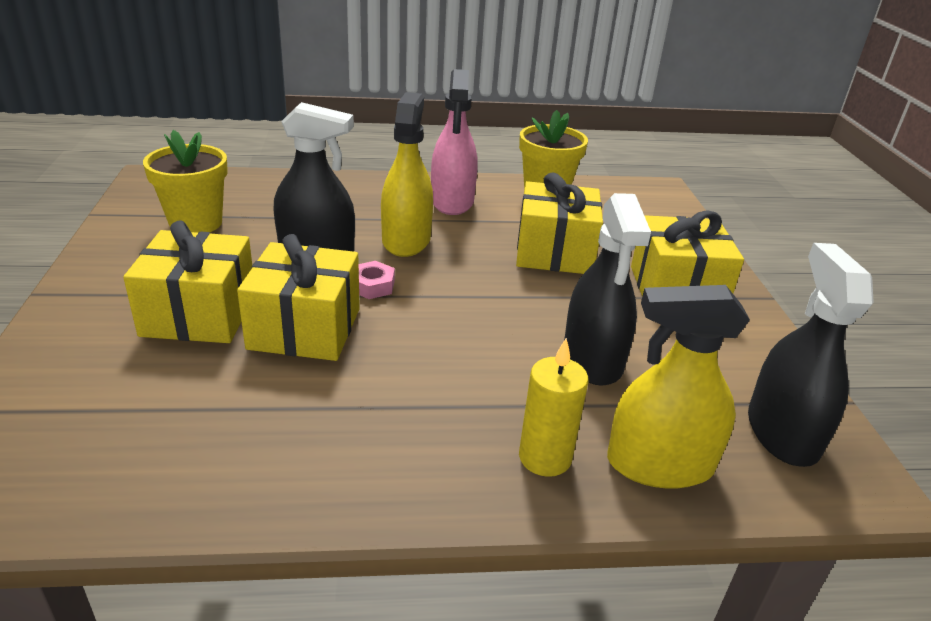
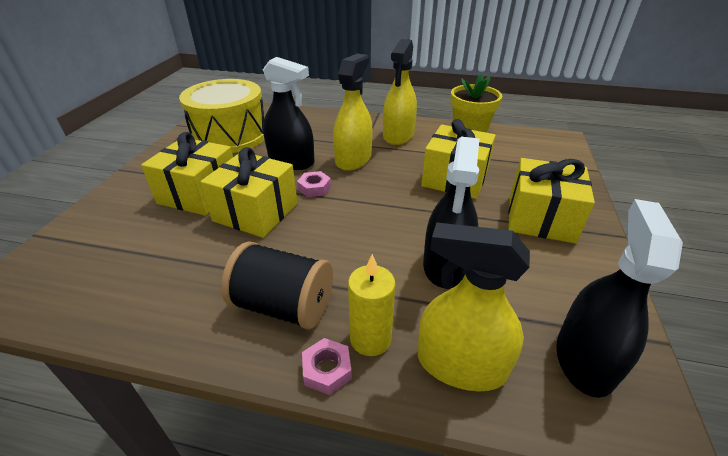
camera: 20 degrees right, 5 degrees up
(196, 223) = (230, 135): yellow flower pot -> yellow drum
(414, 440) = (283, 306): none -> black spool
(452, 201) = (398, 135): pink spray bottle -> yellow spray bottle
(511, 501) = (327, 370): none -> pink nut

